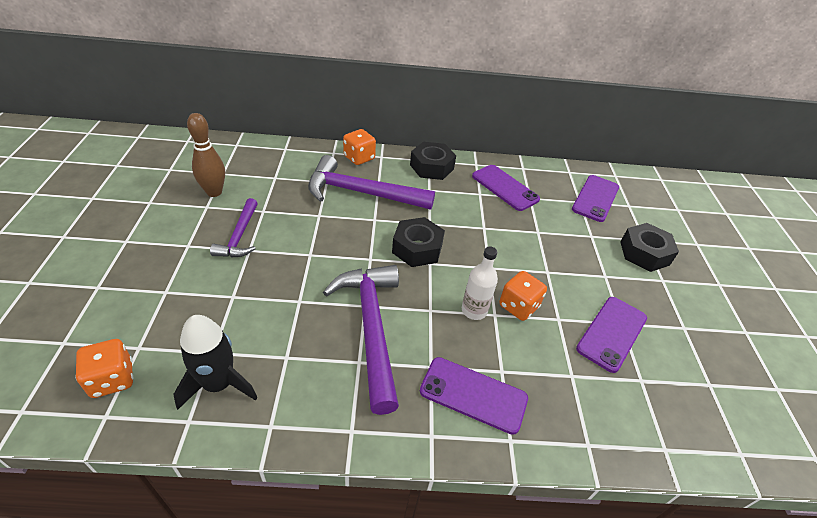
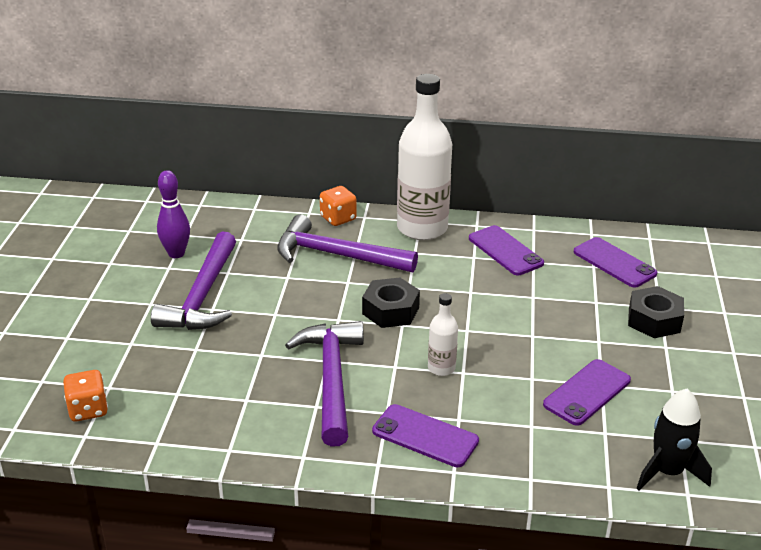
camera: 10 degrees right, 10 degrees down
(214, 192) = (176, 254): brown bowling pin -> purple bowling pin
(219, 384) = (183, 417): black rocket -> black rocket (667, 472)
(239, 236) = (203, 296): purple hammer -> purple hammer, size x1.76
(431, 167) = (422, 228): black nut -> white bottle
(518, 306) = (490, 366): orange dice -> none
(595, 198) = (614, 263): purple phone -> purple phone turned 75 degrees counterclockwise

